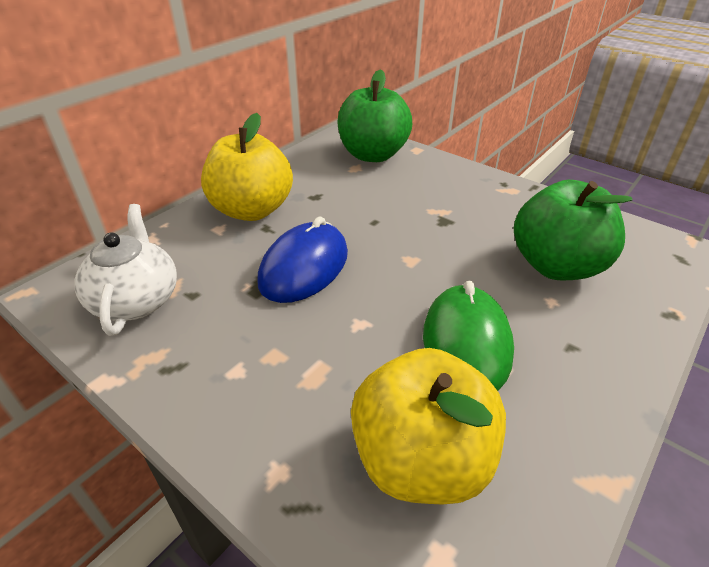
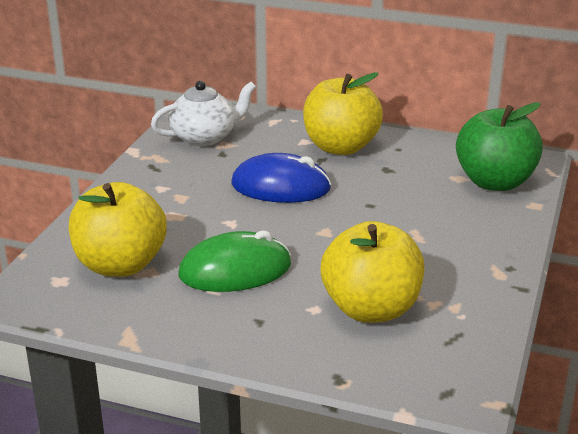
camera: 70 degrees right, 10 degrees down
(556, 266) = (371, 309): green apple -> yellow apple

